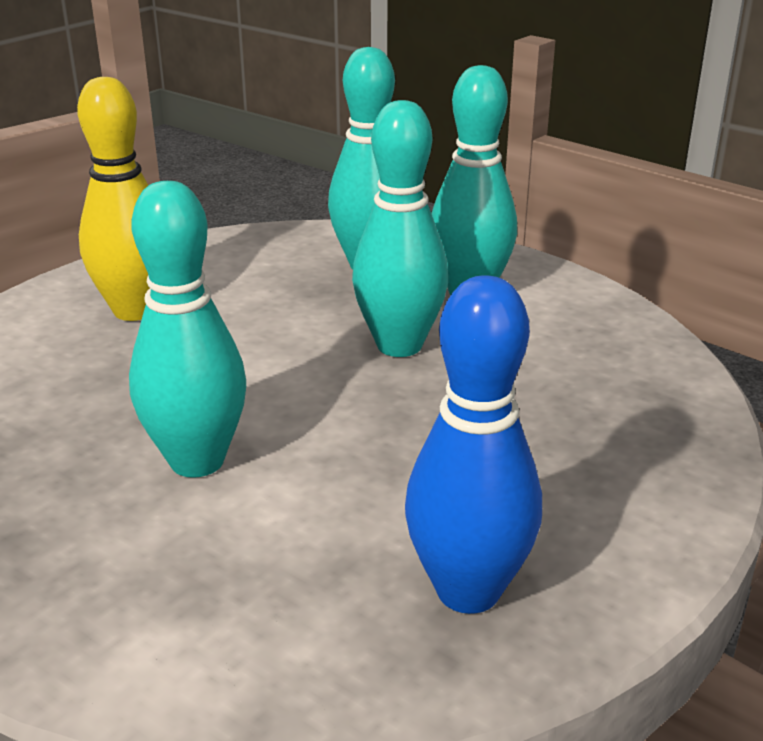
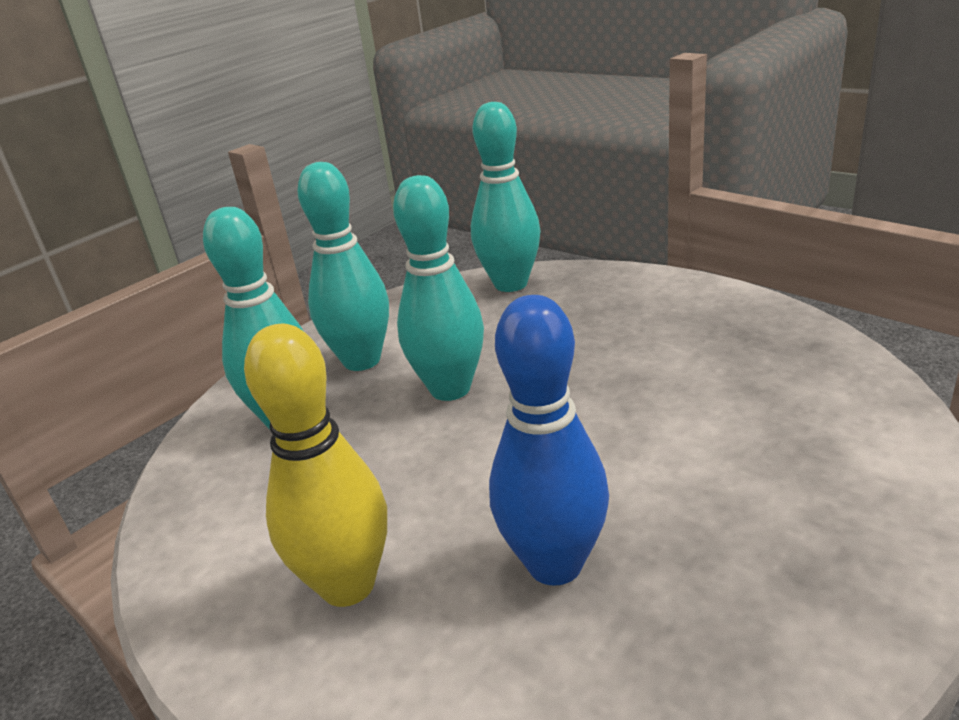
camera: 85 degrees left, 0 degrees up
(197, 461) = (648, 476): turquoise bowling pin -> turquoise bowling pin (510, 284)
(468, 591) = (754, 341): blue bowling pin -> blue bowling pin (555, 564)

